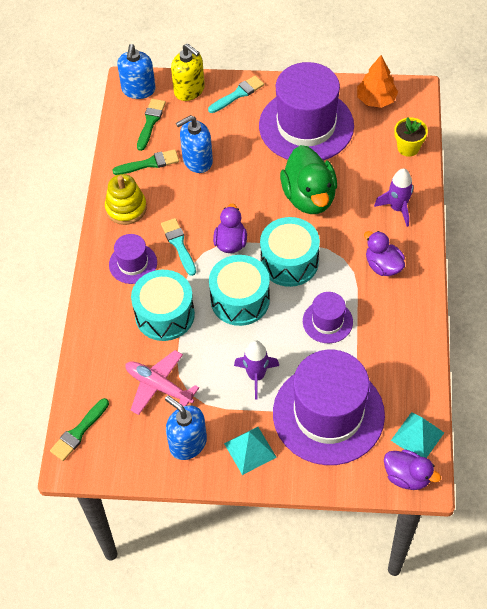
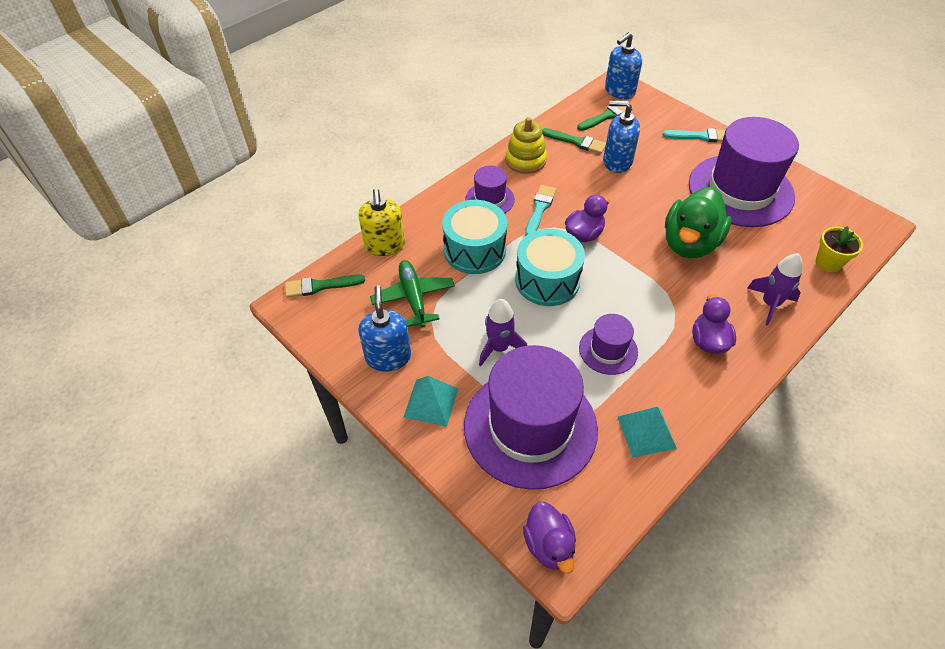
camera: 40 degrees right, 5 degrees down
(159, 386) = (413, 298): pink plane -> green plane
(189, 90) = (661, 112): yellow soap dispenser -> yellow soap dispenser (384, 245)
(289, 262) = (621, 280): turquoise drum -> none
(376, 99) = (830, 208): orange tree -> none
(417, 436) = (597, 516): turquoise pyramid -> turquoise pyramid (646, 432)

